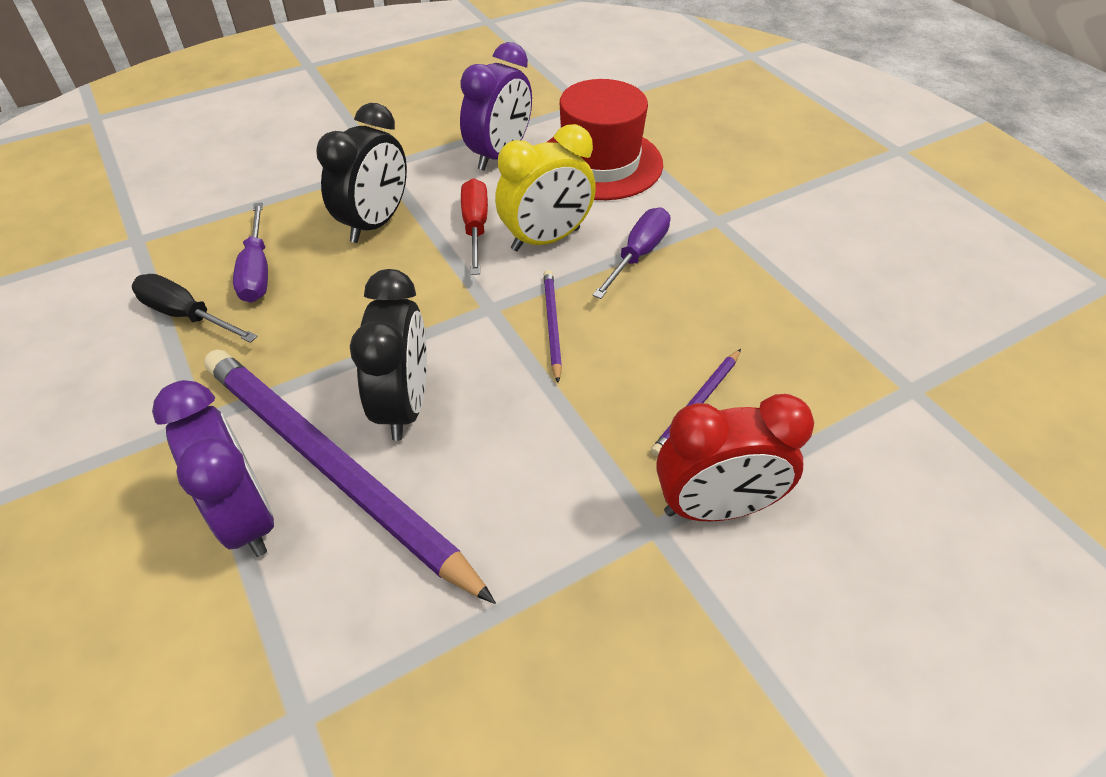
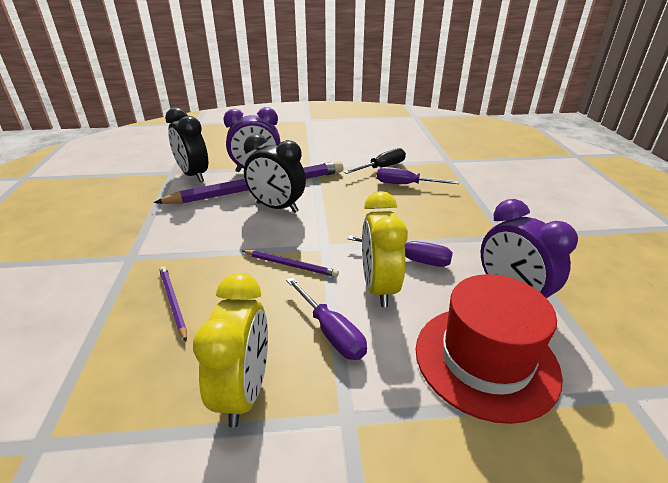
camera: 115 degrees right, 15 degrees down
(375, 223) = (433, 222): black clock -> black clock (193, 175)
(475, 227) = (410, 259): red screwdriver -> purple screwdriver
(715, 507) = (112, 280): red clock -> none
(748, 284) = (244, 391): none -> yellow clock

